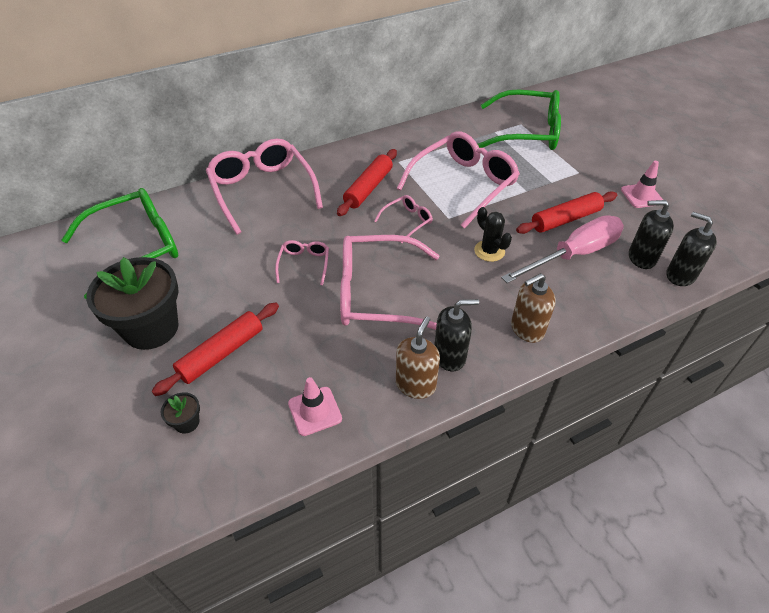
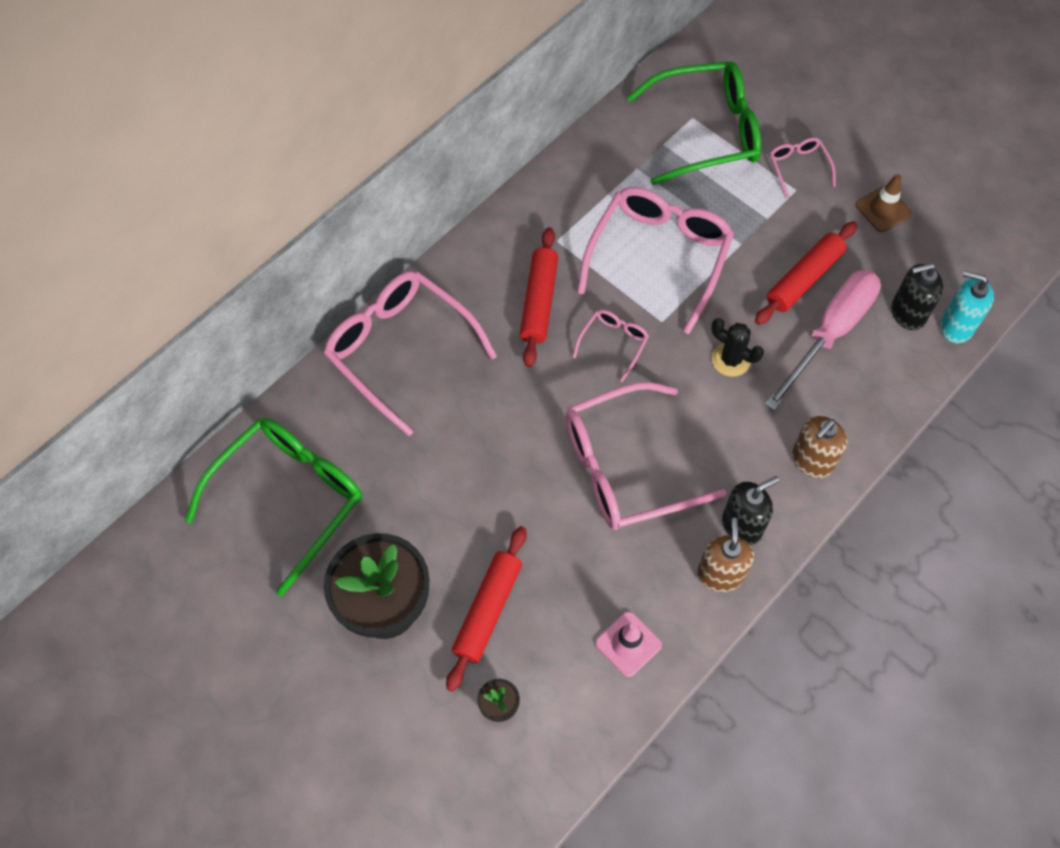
camera: 20 degrees left, 15 degrees up
(304, 264) = (517, 453): pink glasses -> pink glasses (798, 168)
(641, 196) = (883, 209): pink traffic cone -> brown traffic cone
(680, 275) = (956, 326): black soap dispenser -> turquoise soap dispenser

